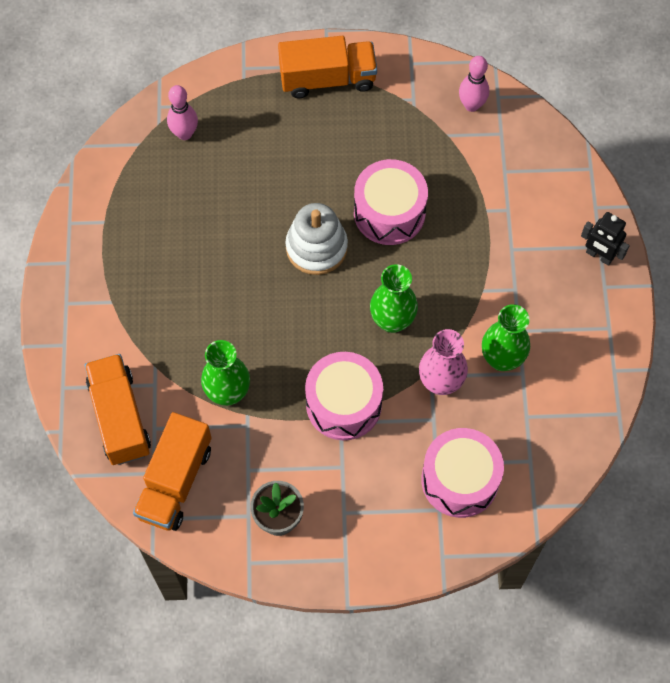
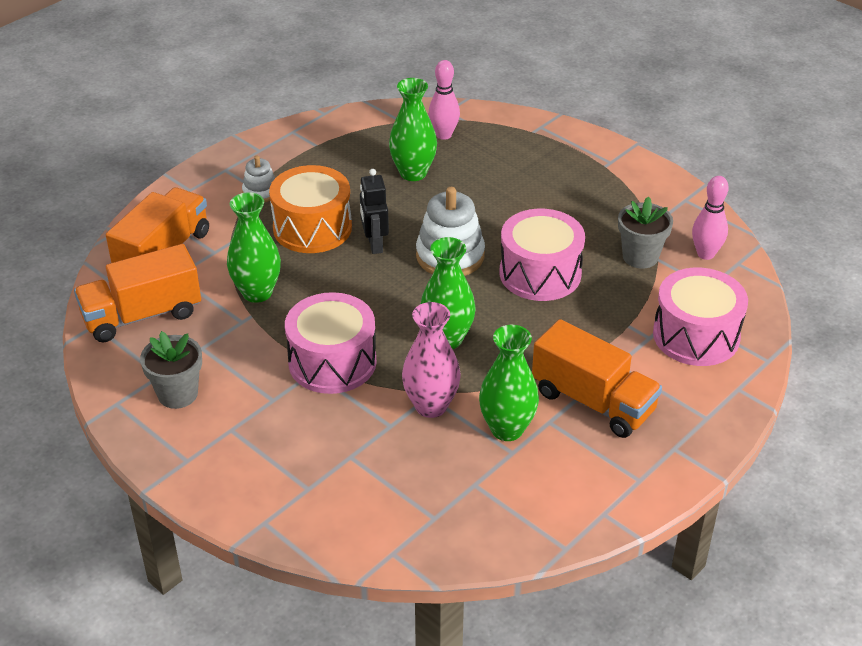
camera: 45 degrees right, 25 degrees down
(119, 302) = (260, 192): none -> white stacking toy
(196, 303) = (312, 228): none -> orange drum
(206, 191) = (413, 173): none -> green vase
(327, 79) = (600, 169): orange truck -> orange truck (593, 401)
(435, 142) = (640, 257): none -> grey flower pot
(460, 480) = (354, 482): pink drum -> pink drum (696, 336)
(599, 256) = (697, 423): black robot -> black robot (374, 244)

